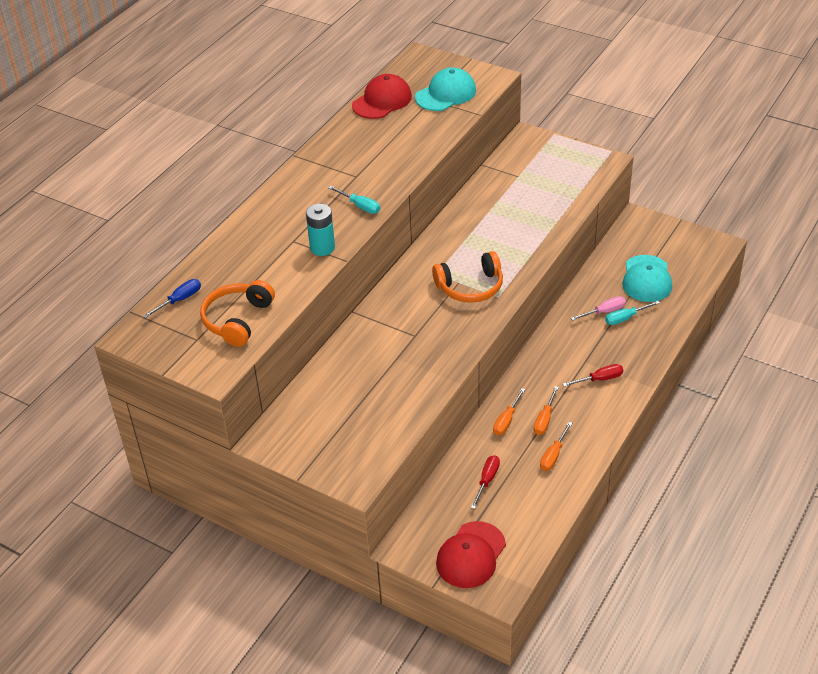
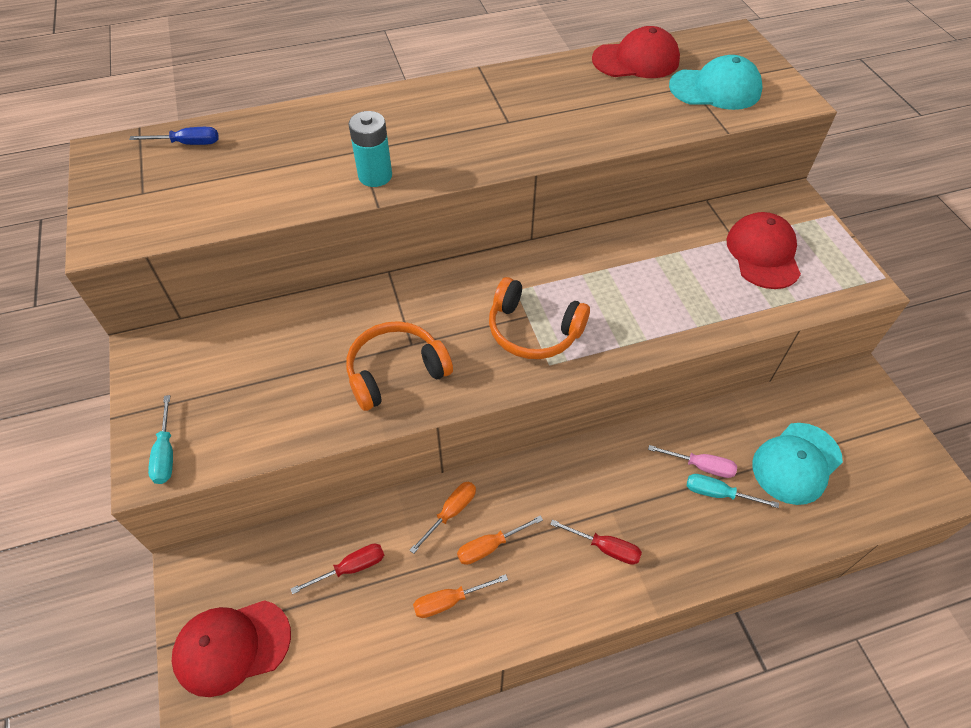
camera: 40 degrees right, 10 degrees up
(237, 320) = (200, 198): orange headphones -> orange headphones (396, 372)
(360, 206) = (470, 155): turquoise screwdriver -> turquoise screwdriver (166, 453)
(506, 421) = (451, 512): orange screwdriver -> orange screwdriver turned 150 degrees clockwise
(541, 175) = (763, 254): none -> red cap

